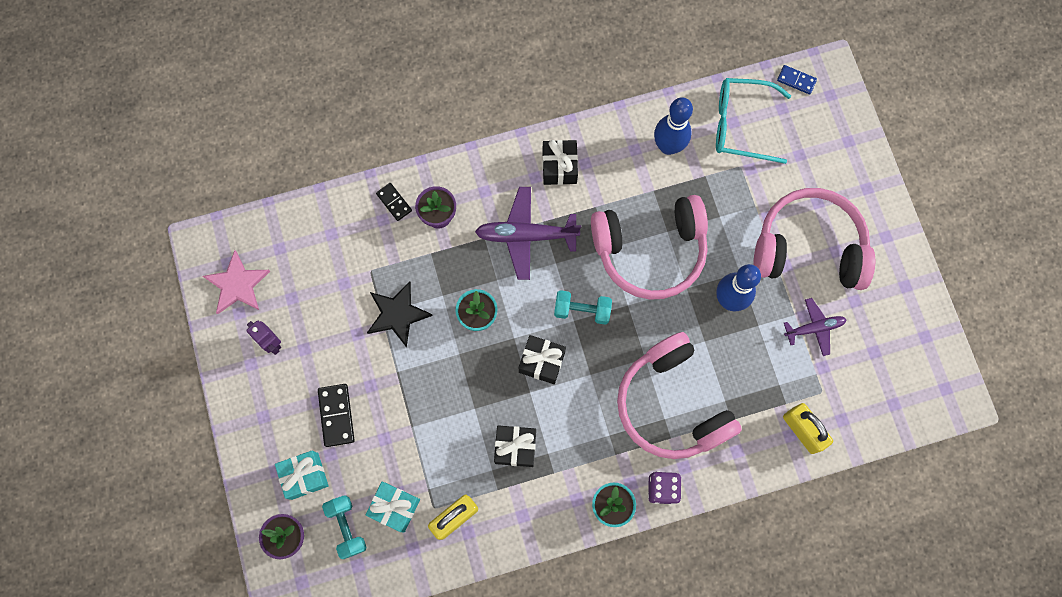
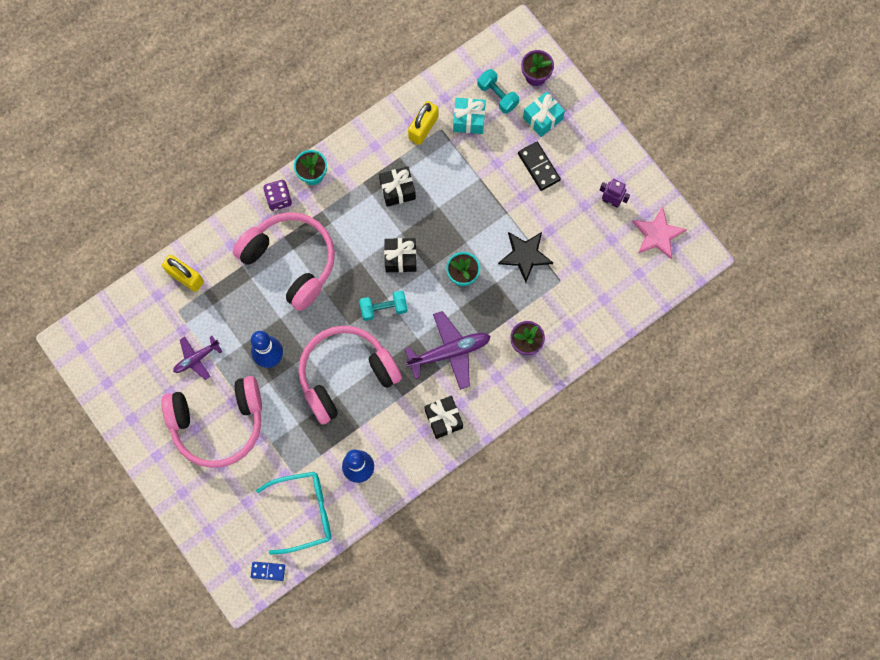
camera: 160 degrees right, 0 degrees up
(394, 202) = (565, 342): black domino -> none

